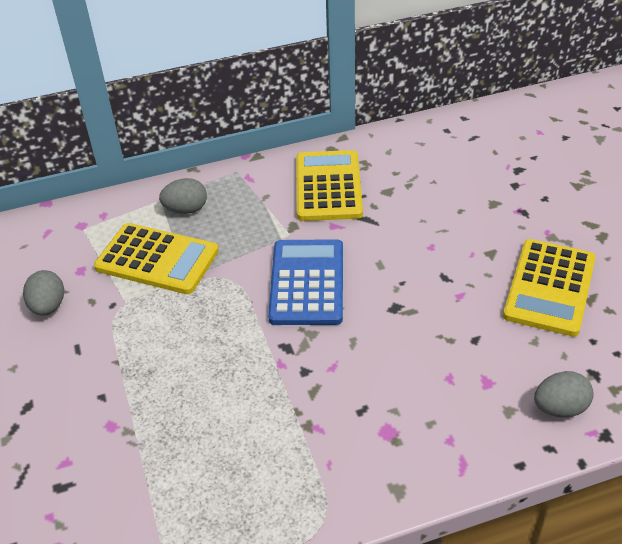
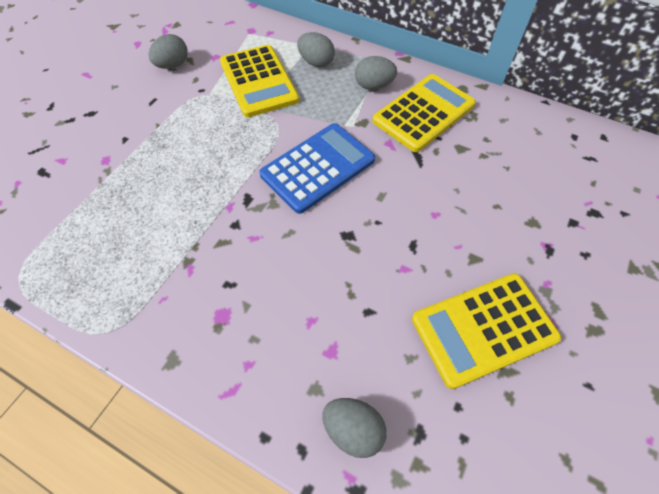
camera: 45 degrees right, 15 degrees up
(262, 194) = (373, 86): none -> grey egg

